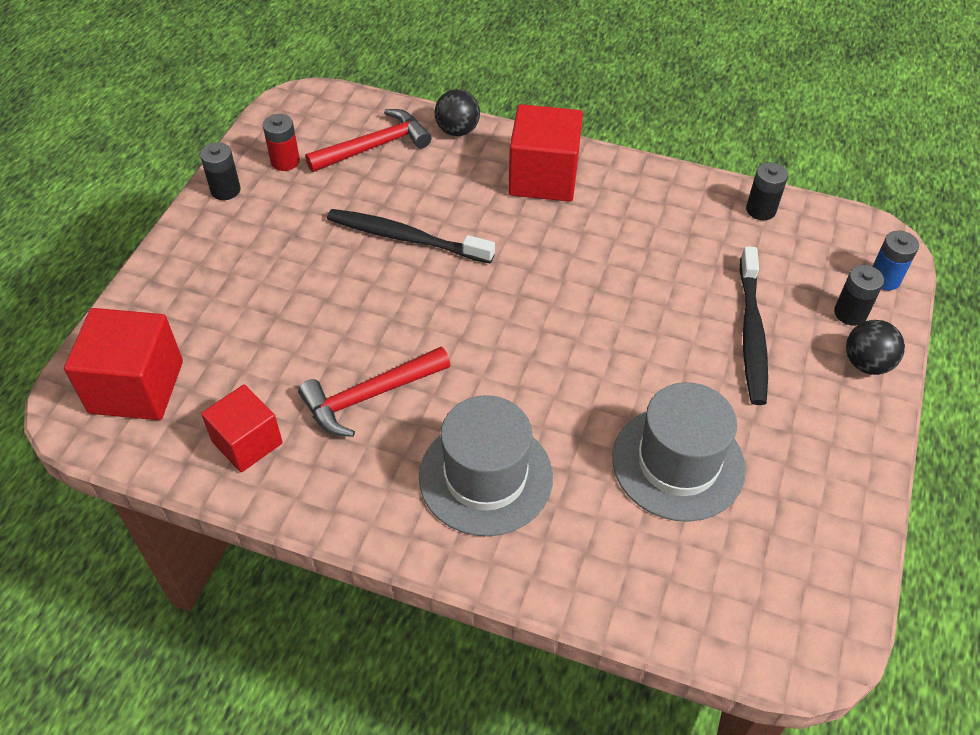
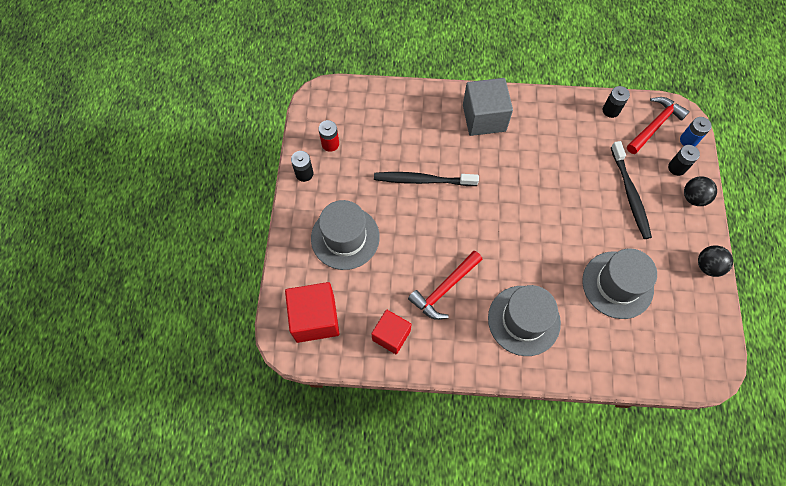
camera: 15 degrees left, 15 degrees up
(243, 287) = (345, 237): none -> grey hat
(375, 146) = (379, 119): red hammer -> red hammer (655, 125)
(457, 130) = (422, 96): black ball -> black ball (707, 266)
(543, 177) = (484, 118): red cube -> grey cube

